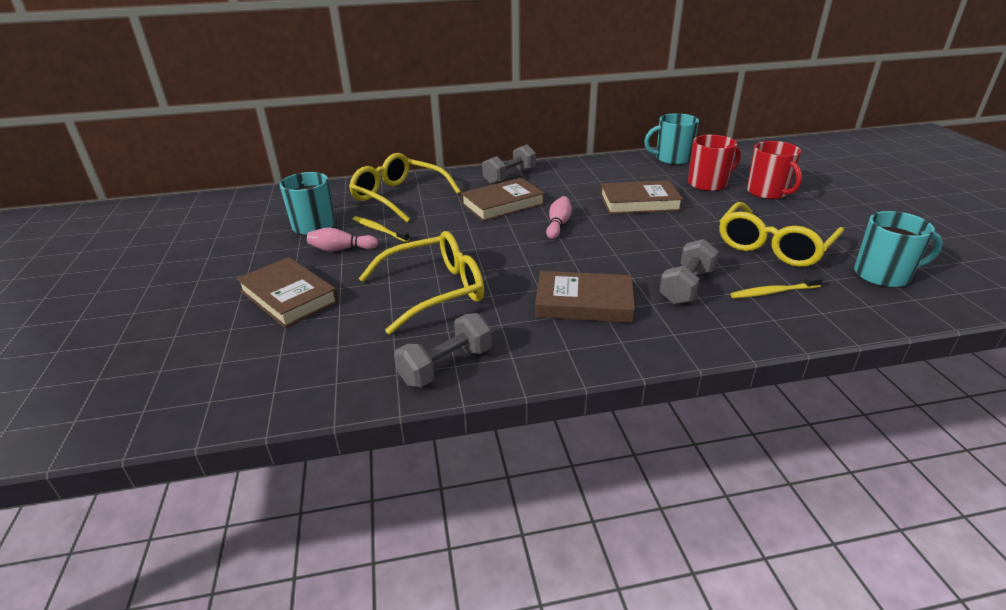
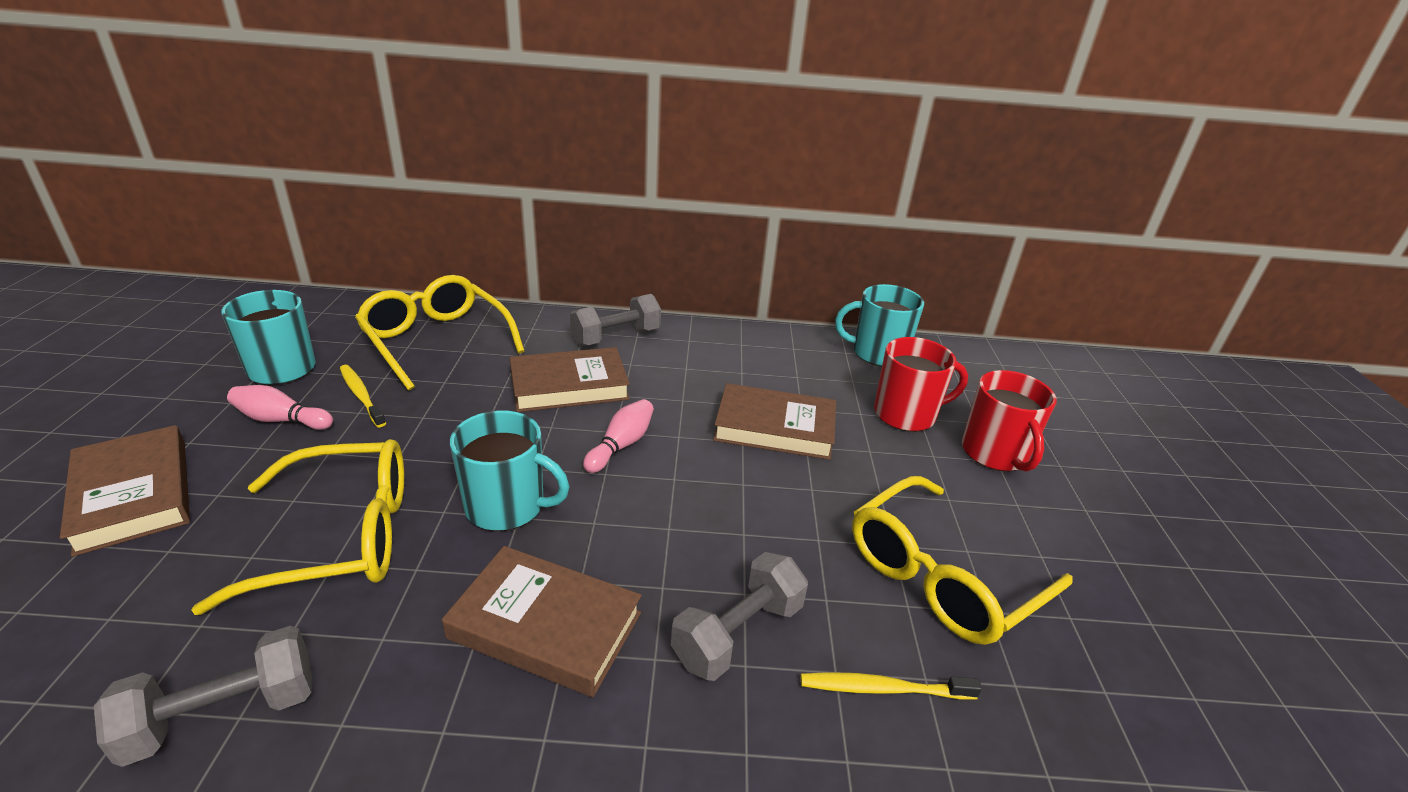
camera: 10 degrees right, 0 degrees up
(883, 275) = (1111, 700): turquoise mug -> turquoise mug (507, 506)

